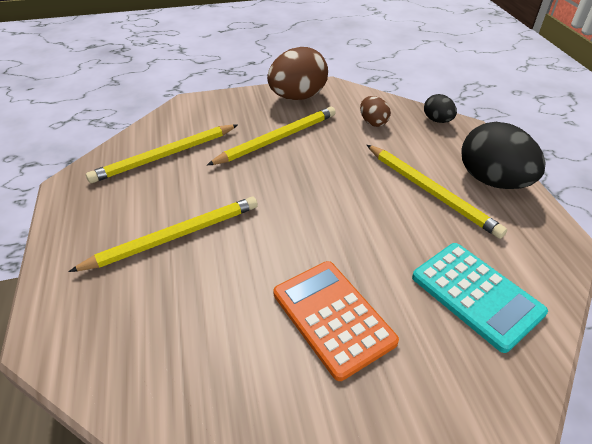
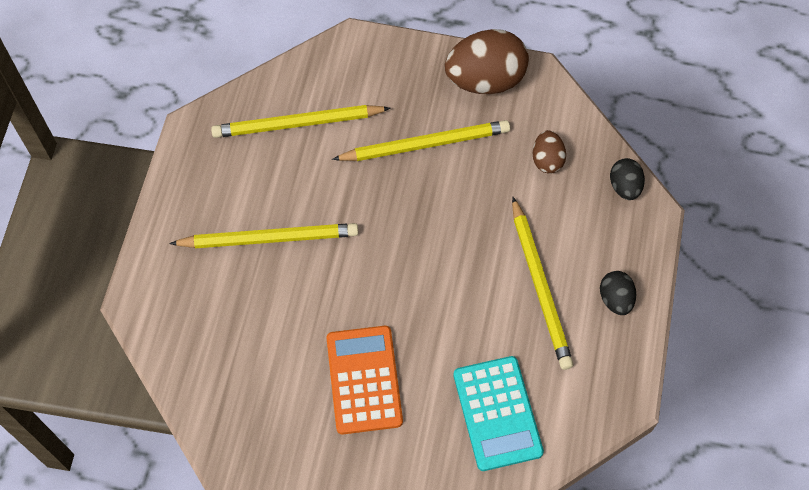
camera: 25 degrees right, 20 degrees up
(492, 181) = (615, 299): black egg -> black egg, size x0.51

